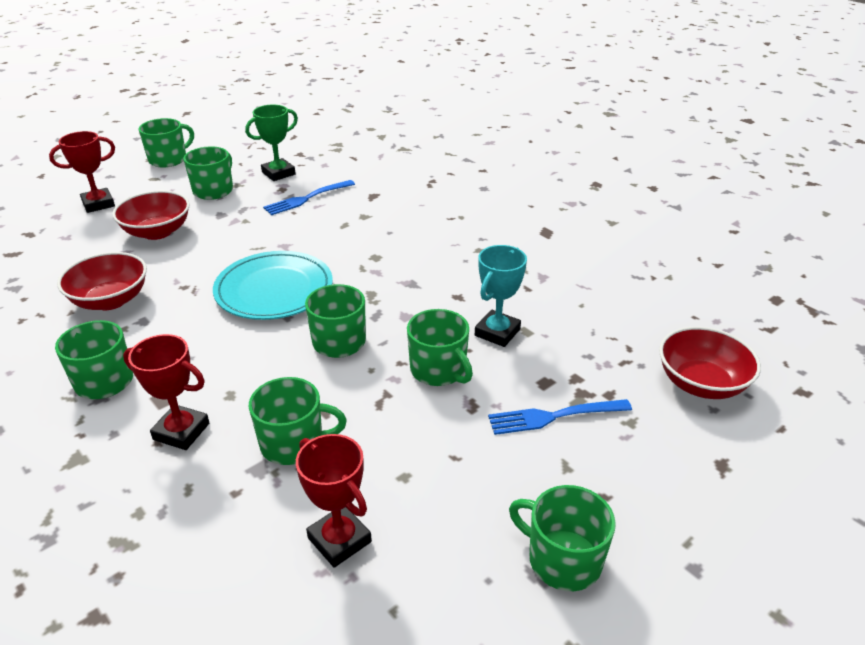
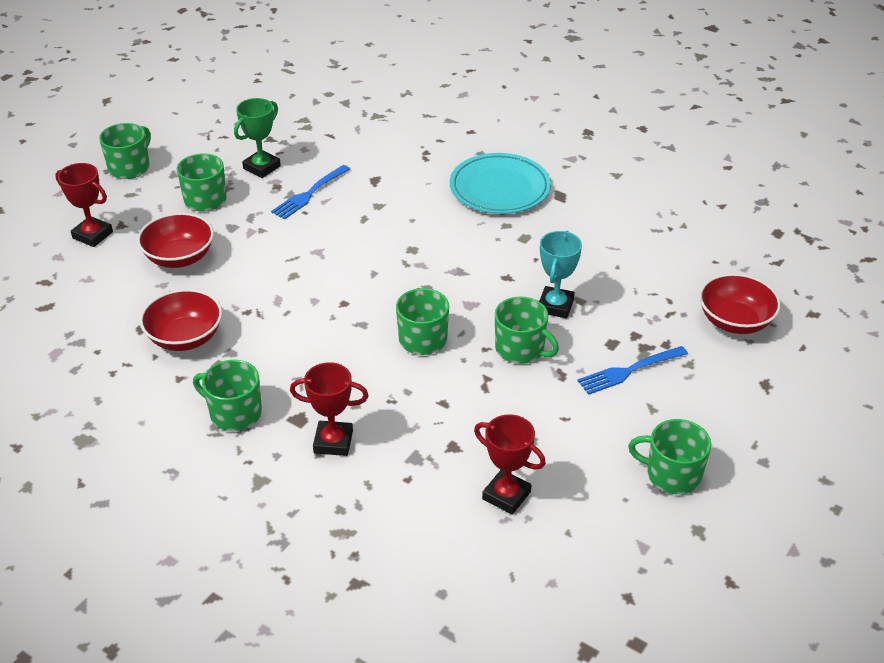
camera: 15 degrees left, 5 degrees up
(98, 204) = (92, 235): red trophy -> red trophy turned 75 degrees clockwise
(274, 290) = (335, 300): turquoise plate -> turquoise plate (499, 188)
(293, 443) = (432, 433): green mug -> none

